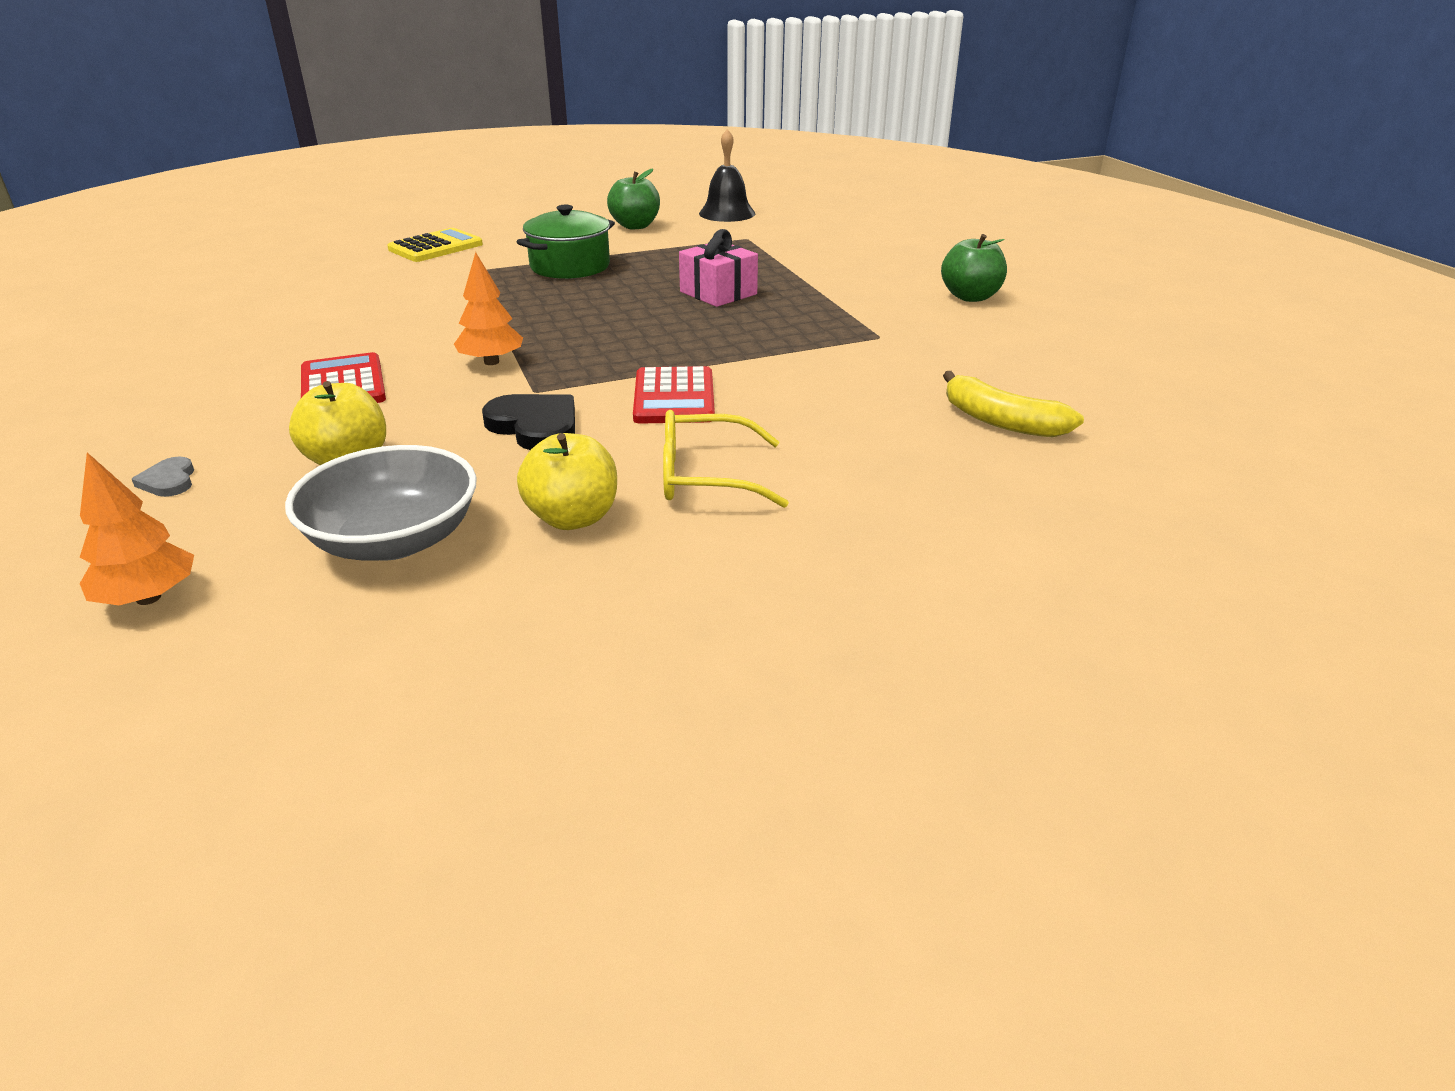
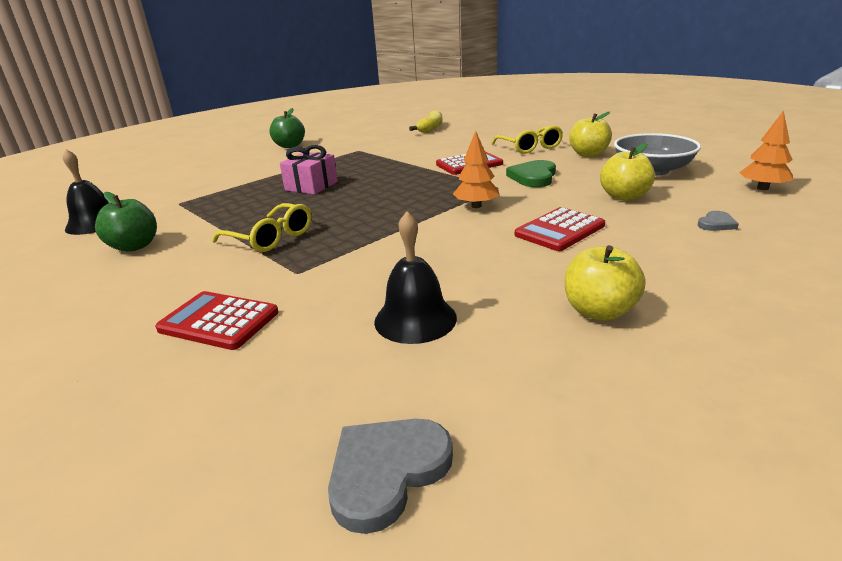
camera: 110 degrees left, 5 degrees down
(194, 352) = (599, 311): none -> yellow apple
(208, 271) = (387, 472): none -> grey heart
(319, 295) = (415, 319): none -> black bell
(435, 247) = (218, 321): yellow calculator -> red calculator
(535, 426) = (533, 177): black heart -> green heart
(570, 266) = (270, 238): green pot -> yellow glasses

